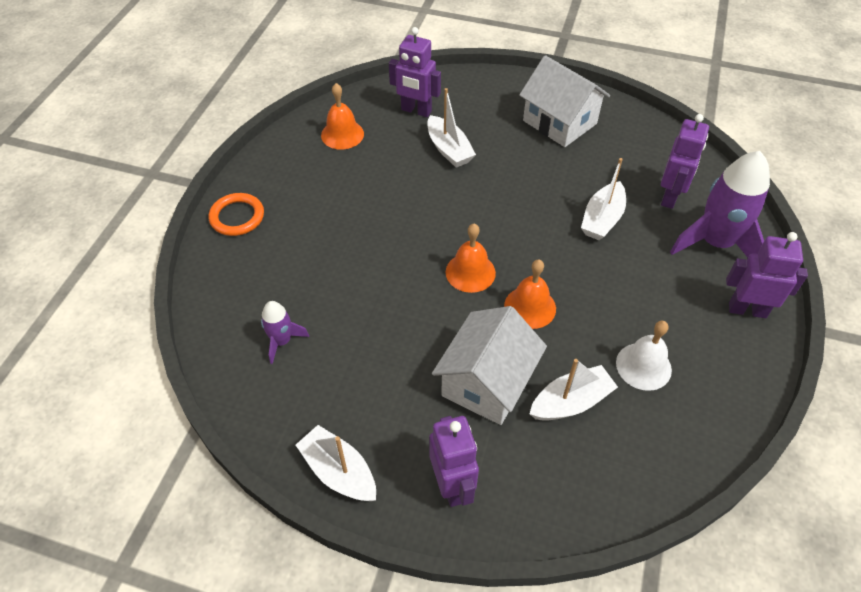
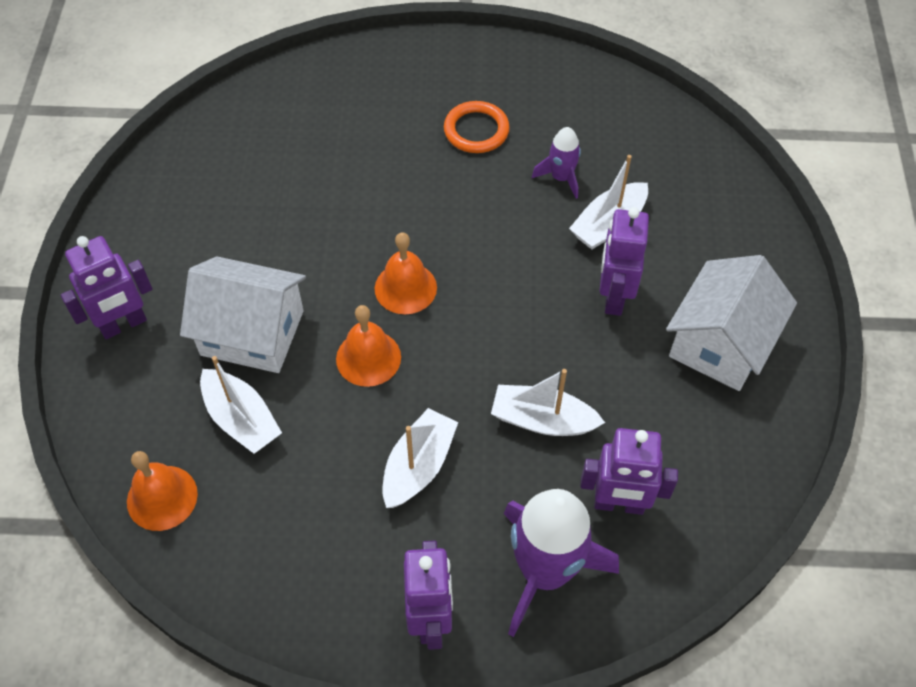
camera: 75 degrees right, 5 degrees up
(237, 217) = (422, 59): orange ring -> orange ring (476, 130)
(282, 341) = (267, 144): purple rocket -> purple rocket (561, 178)
(339, 471) = (126, 229): white boat -> white boat (418, 466)
(342, 134) = (590, 112): orange bell -> orange bell (162, 497)
(416, 111) = (668, 174): purple robot -> purple robot (613, 297)
(643, 366) = (307, 492): white bell -> none

